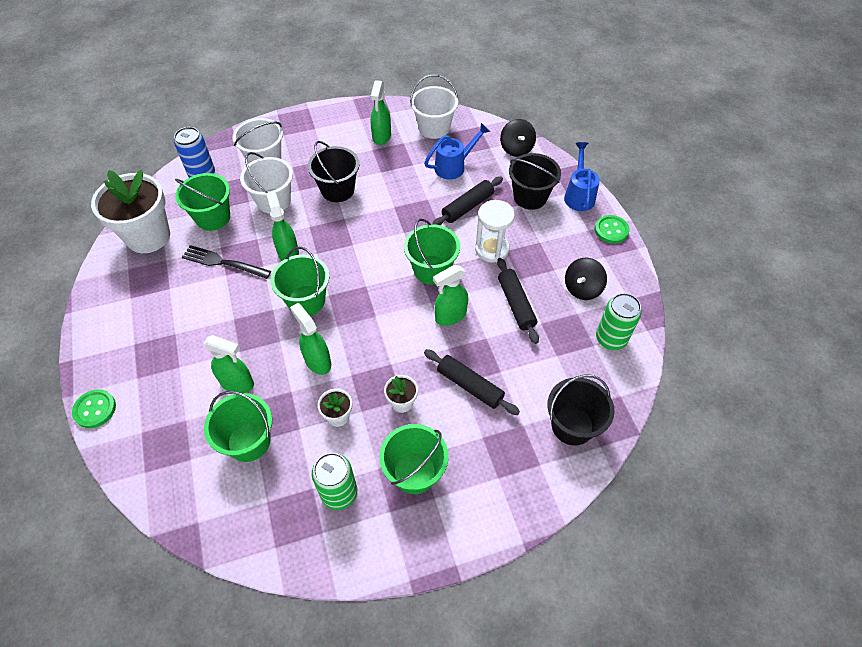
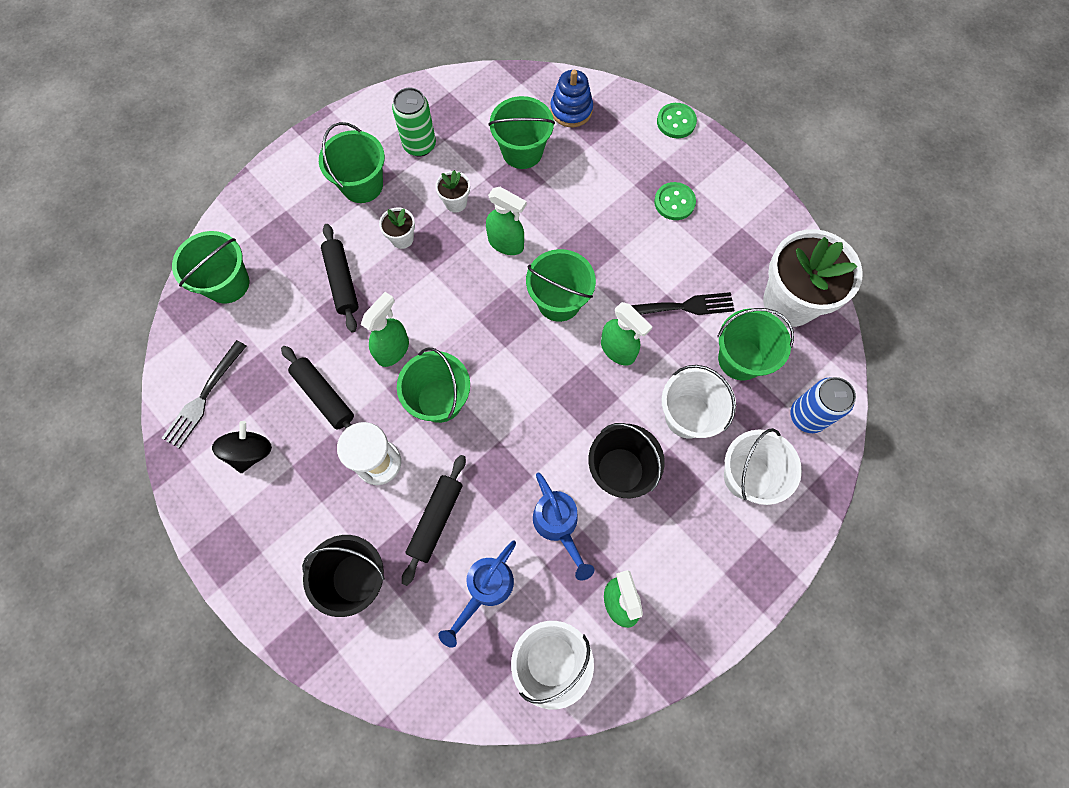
camera: 155 degrees right, 15 degrees up
(174, 466) = (571, 110): none -> blue stacking toy
(237, 383) = (568, 193): green spray bottle -> none
(470, 386) = (342, 281): black rolling pin -> black rolling pin turned 60 degrees clockwise
(516, 149) = (407, 673): black spinning top -> none
(572, 425) = (227, 283): black bucket -> green bucket
(579, 195) = (288, 614): blue watering can -> blue watering can (558, 525)
(611, 230) = (230, 565): green button -> green button (674, 202)
(611, 339) = (204, 397): green can -> black fork

